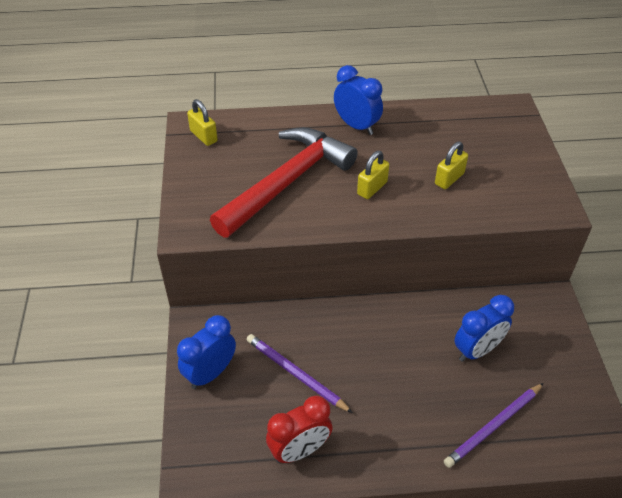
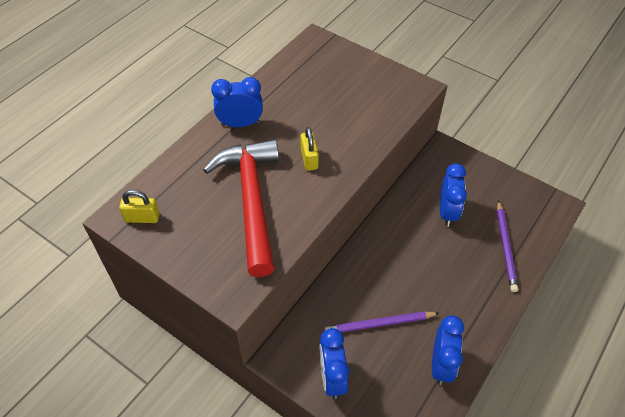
camera: 50 degrees left, 5 degrees up
(299, 450) = (441, 365): red clock -> blue clock
(449, 179) = (343, 115): yellow padlock -> none

